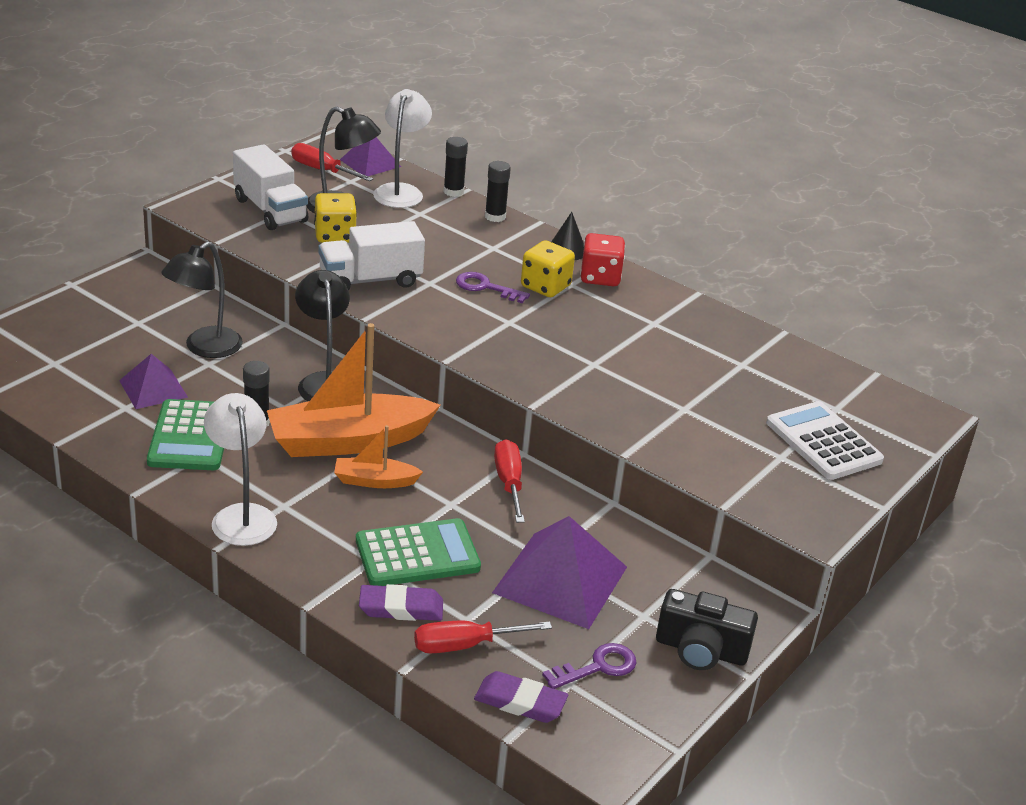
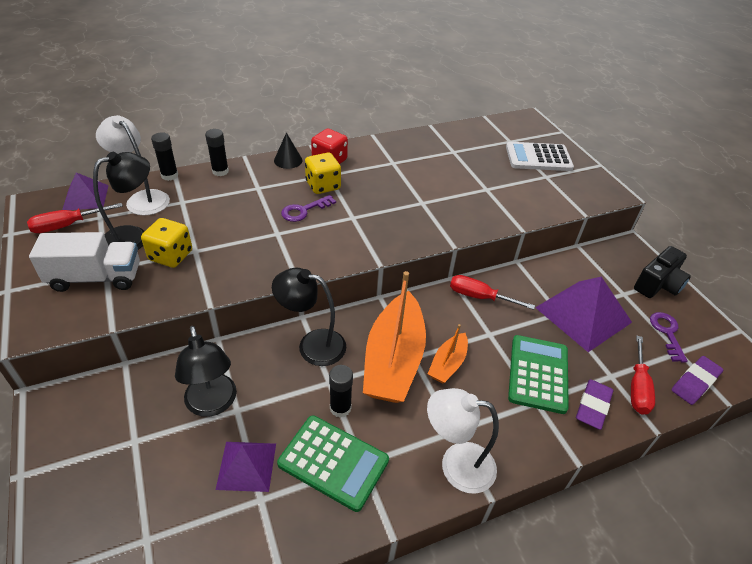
camera: 60 degrees left, 10 degrees up
(370, 280) = (250, 261): white truck -> none

